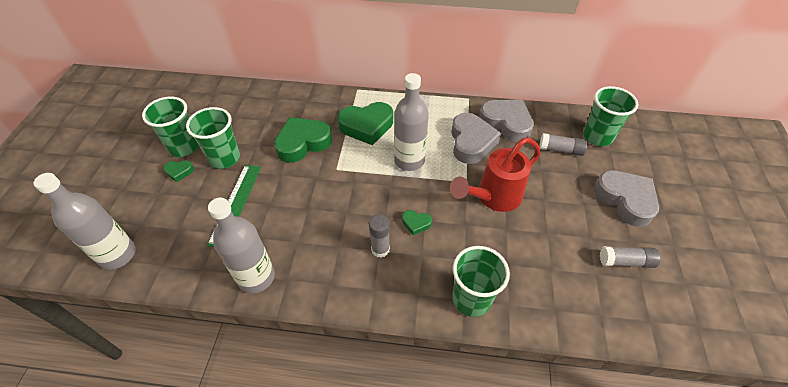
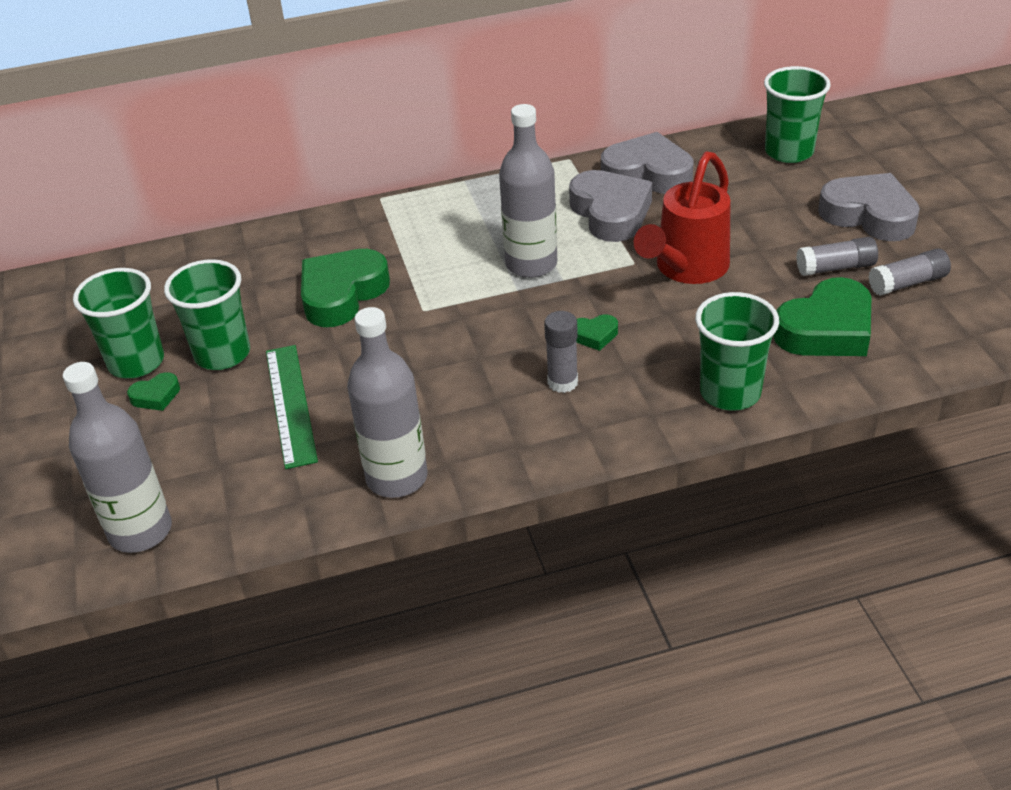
camera: 20 degrees left, 10 degrees down
(366, 126) = (432, 241): green heart -> green heart (826, 329)
(560, 150) = (747, 183): grey glue stick -> grey glue stick (836, 268)

